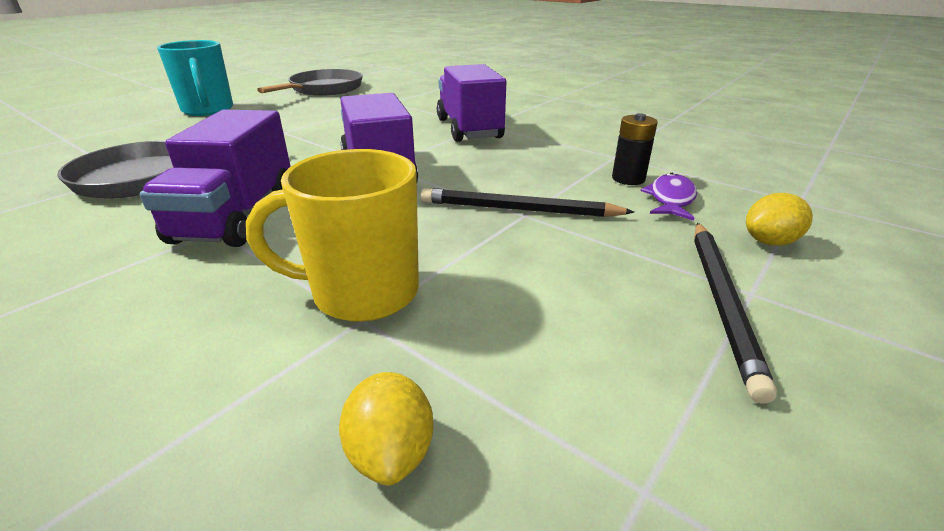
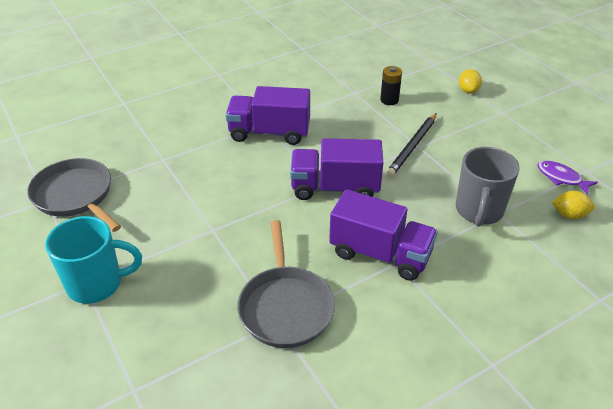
camera: 70 degrees left, 10 degrees up
(362, 293) = (479, 211): yellow mug -> grey mug
(670, 199) = (419, 97): purple fish -> purple fish (561, 178)
(722, 301) = (506, 121): black pencil -> none

